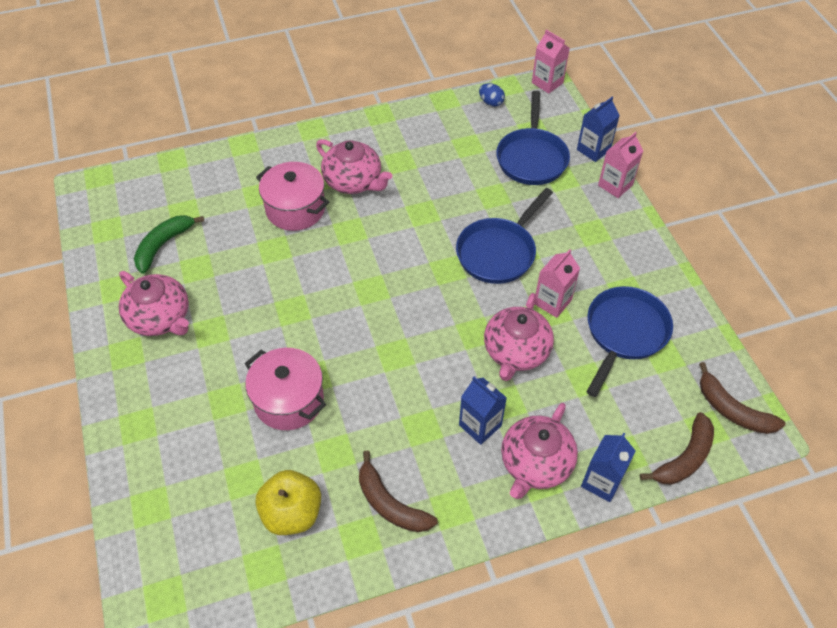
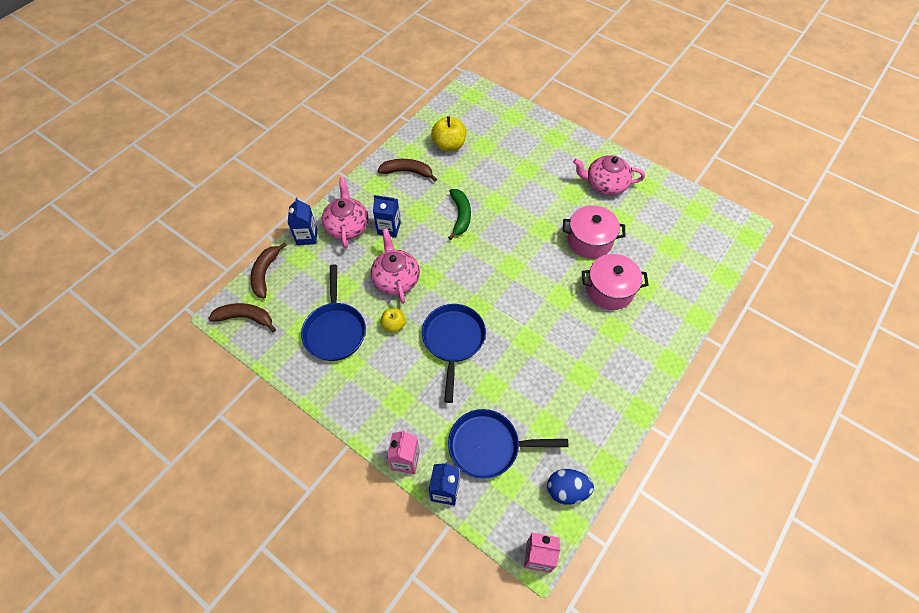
camera: 145 degrees right, 5 degrees up
(163, 245) = (654, 220): green banana -> green banana (460, 215)
(289, 400) = (497, 185): pink pot -> pink pot (589, 241)
(353, 181) = (596, 335): pink teapot -> none
(491, 102) = (567, 490): blue egg -> blue egg, size x1.54
(531, 158) = (489, 446): blue pan -> blue pan turned 60 degrees counterclockwise
(552, 302) = (394, 325): pink carton -> yellow apple

